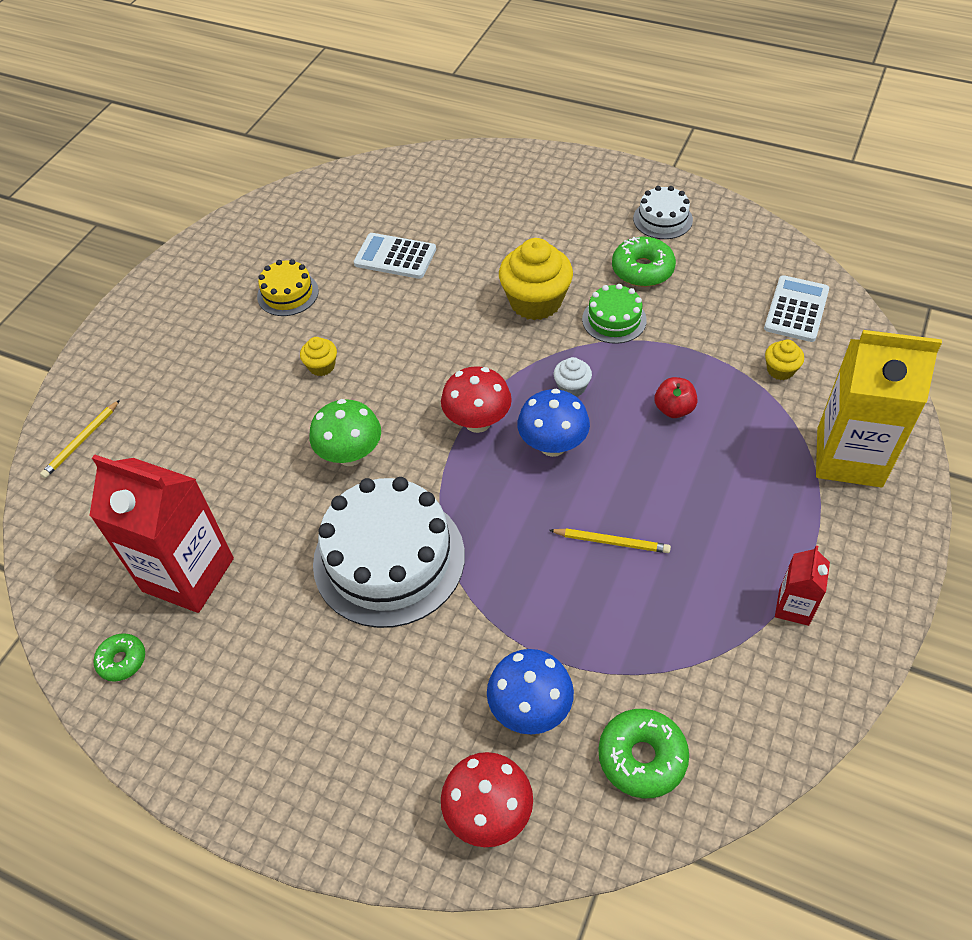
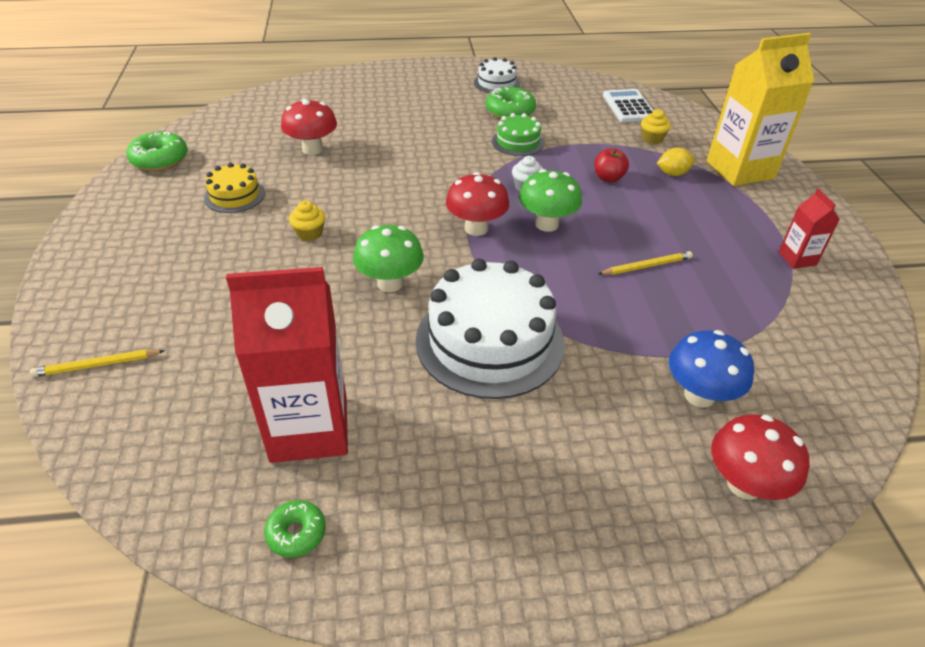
camera: 35 degrees left, 10 degrees down
(82, 441) = (97, 365): yellow pencil -> yellow pencil turned 75 degrees clockwise
(395, 257) = (312, 149): white calculator -> red mushroom
(535, 302) = (451, 147): yellow cupcake -> none
(553, 445) = (547, 224): blue mushroom -> green mushroom
(642, 757) = (806, 389): green donut -> green donut (160, 160)
(757, 431) = (672, 173): none -> yellow lemon

